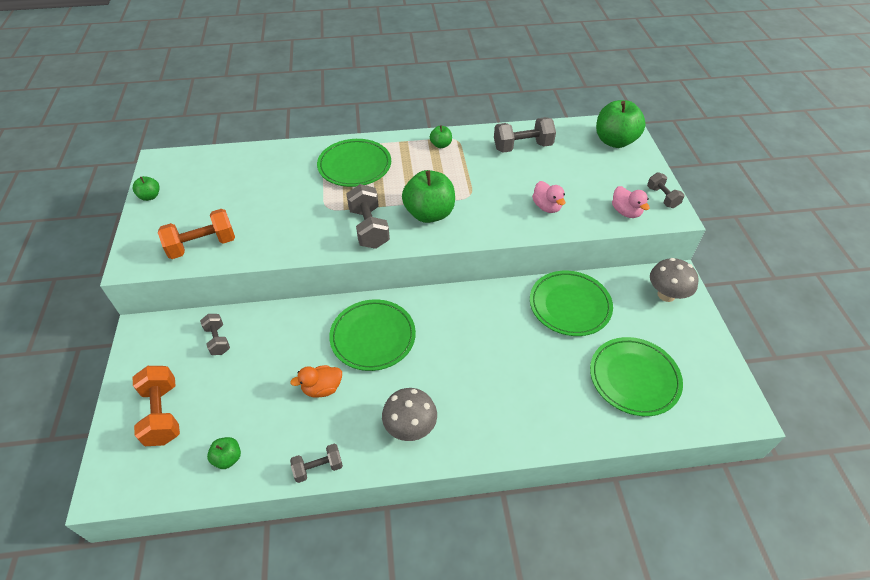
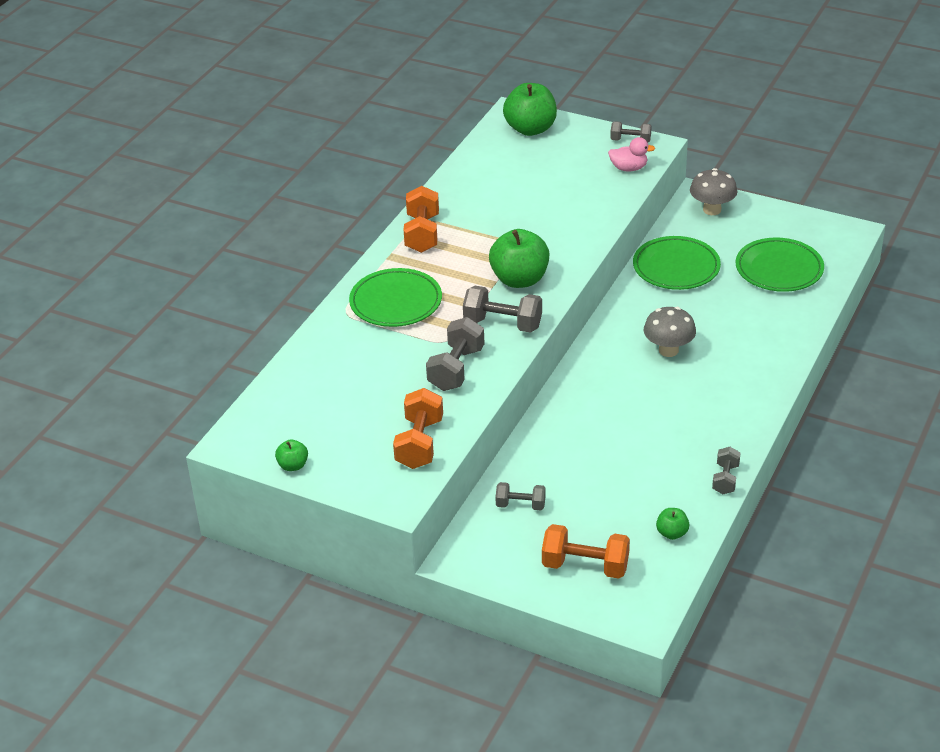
camera: 55 degrees left, 10 degrees down
(322, 388) = (642, 451): orange duck -> none
(373, 337) = (608, 399): green plate -> none
(410, 427) = (727, 411): grey mushroom -> grey mushroom (668, 350)
(441, 145) = (422, 234): green apple -> orange dumbbell
(522, 147) = (480, 185): grey dumbbell -> grey dumbbell (456, 369)
(547, 207) = (579, 208): pink duck -> none

